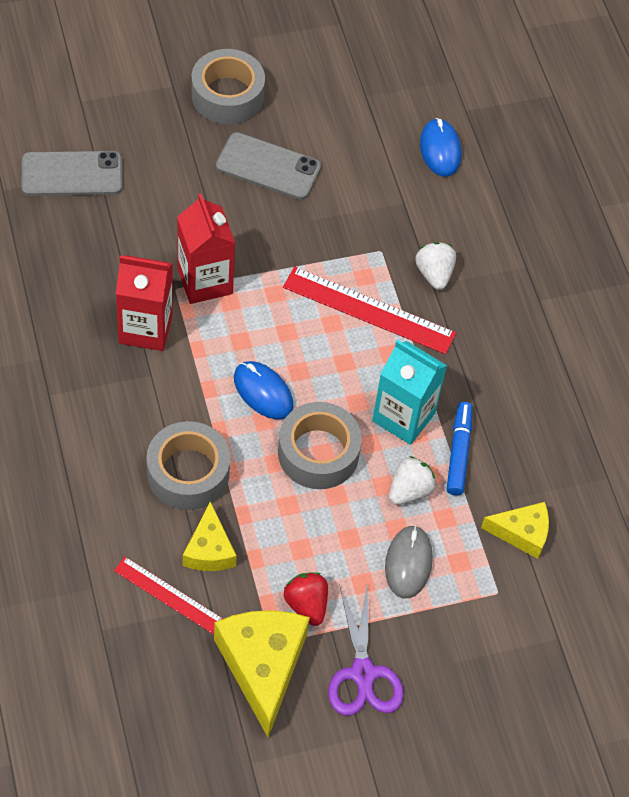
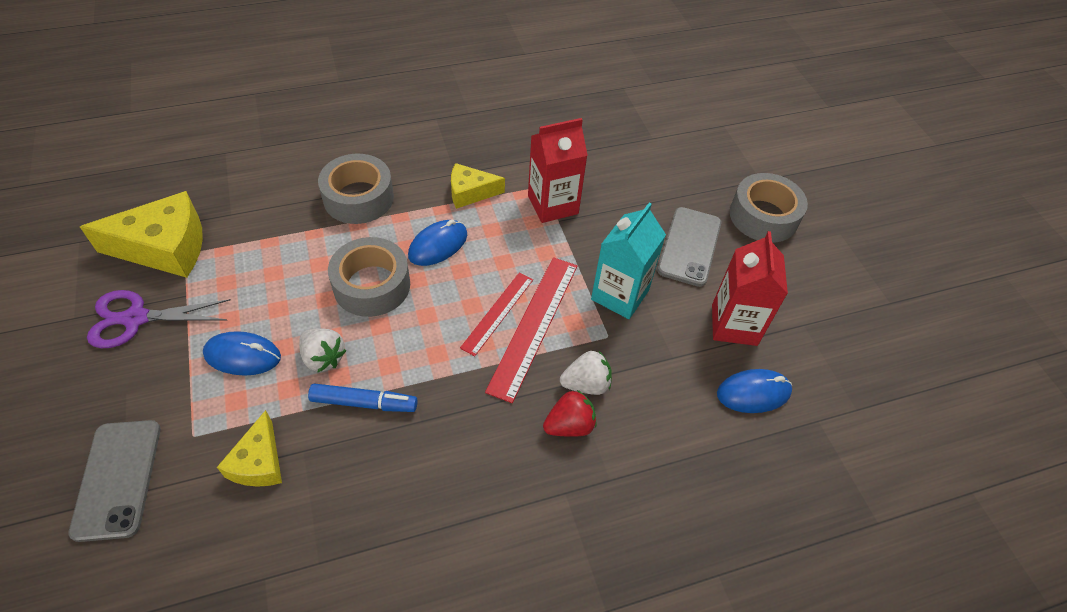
camera: 90 degrees right, 5 degrees down
(72, 174) = (647, 123): grey phone -> grey phone (118, 479)
(145, 328) = (500, 169): red carton -> red carton (734, 325)
(168, 595) = (246, 188): red ruler -> red ruler (497, 313)
(209, 550) = (283, 212): yellow cheese -> yellow cheese (470, 192)
(306, 605) = (216, 277): red strawberry -> red strawberry (569, 425)
(403, 417) = (409, 354): turquoise carton -> turquoise carton (620, 295)
(408, 563) = (243, 356): grey mouse -> blue mouse

